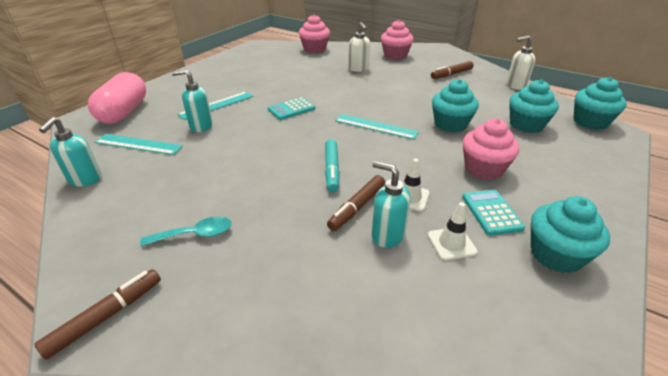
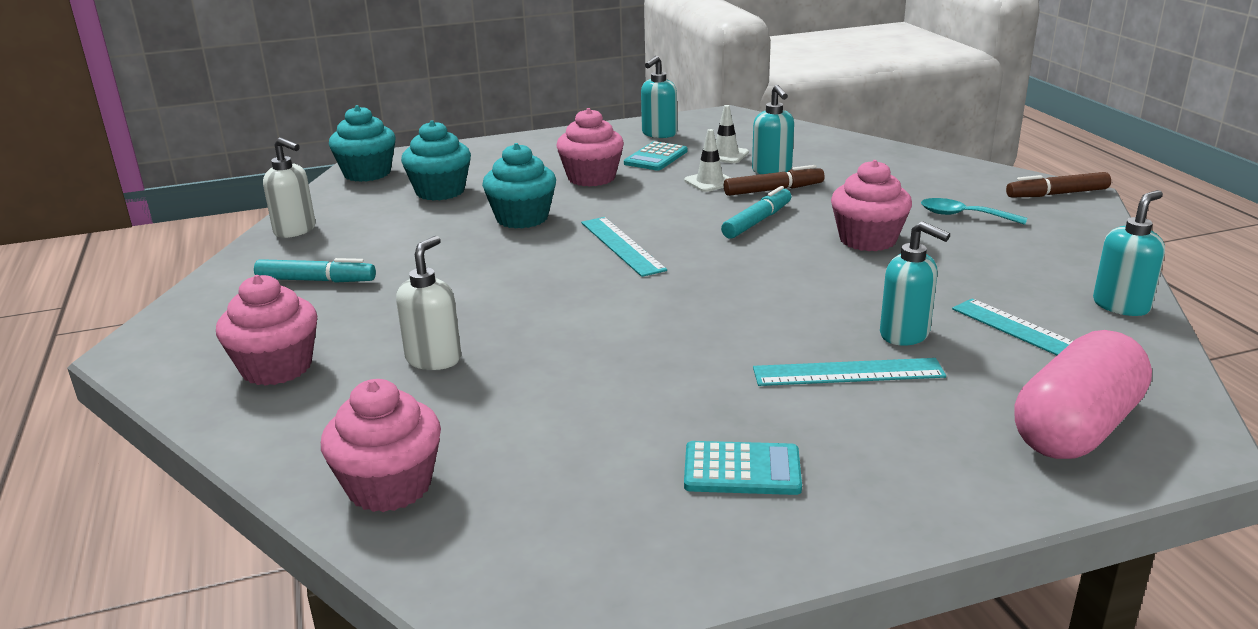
camera: 140 degrees left, 10 degrees down
(252, 179) = (867, 240): none -> pink cupcake
(291, 109) = (709, 313): turquoise calculator -> turquoise calculator (742, 470)
(451, 74) = (316, 280): brown marker -> turquoise marker
(556, 254) = (659, 134): turquoise cupcake -> turquoise soap dispenser

